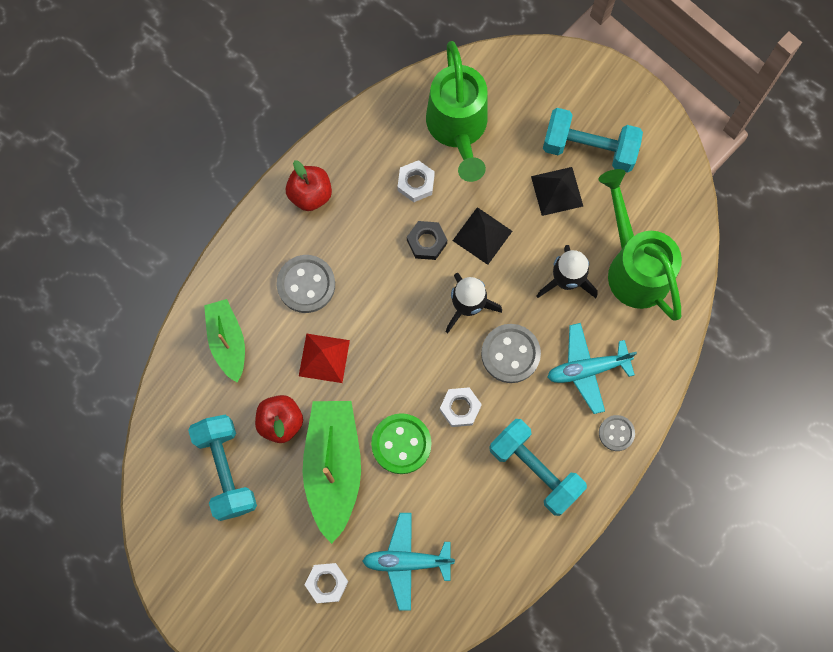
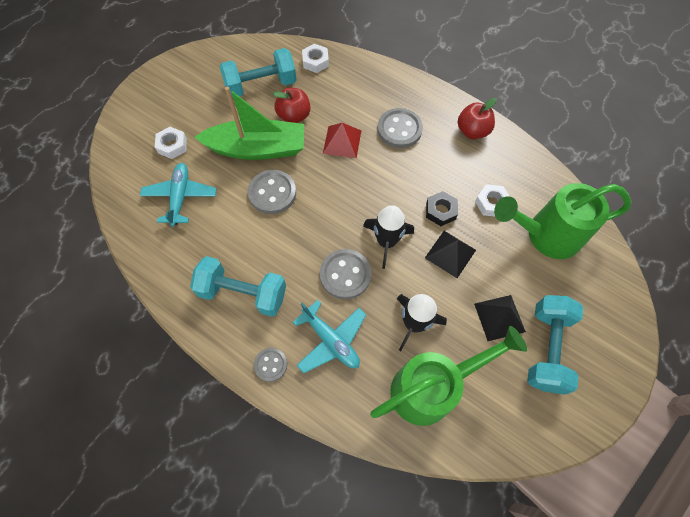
camera: 90 degrees right, 10 degrees down
(227, 341) = (354, 84): green boat -> none
(401, 444) = (272, 193): green button -> grey button
(460, 408) = (299, 235): white nut -> white nut (315, 61)
(535, 470) = (243, 293): turquoise dumbbell -> turquoise dumbbell turned 60 degrees clockwise
(587, 369) = (331, 340): turquoise plane -> turquoise plane turned 150 degrees clockwise

